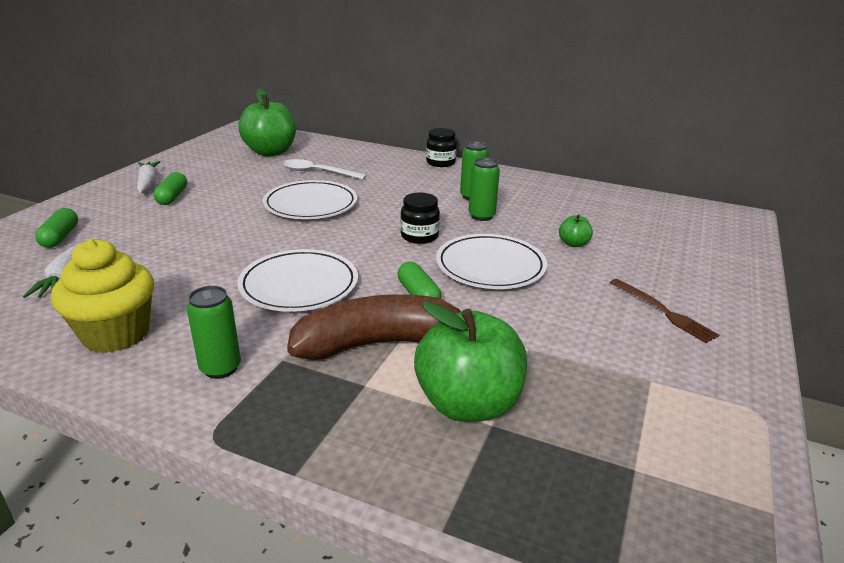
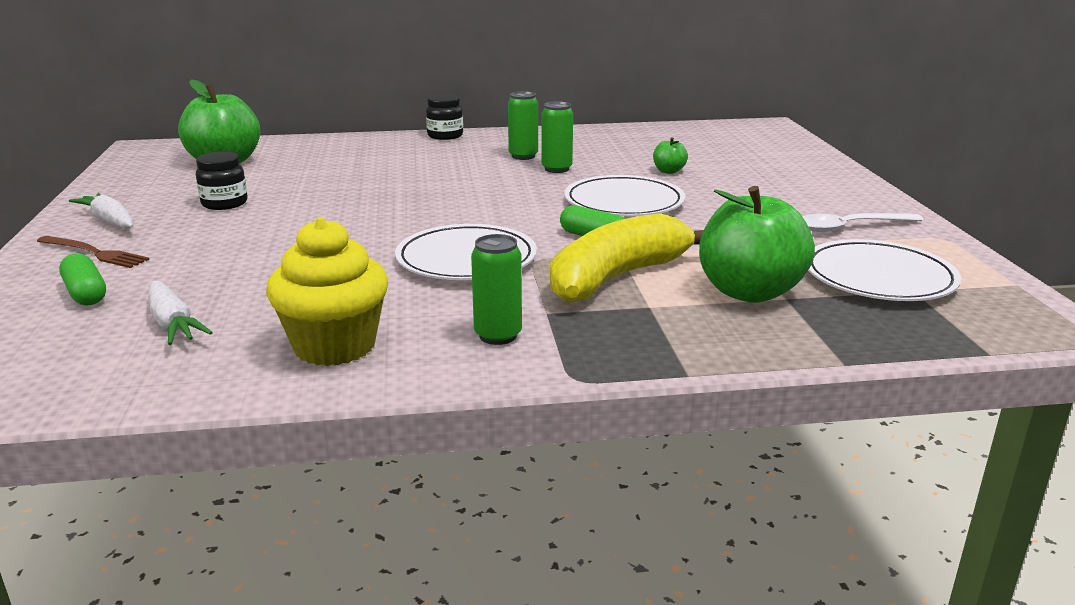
camera: 30 degrees left, 5 degrees down
(172, 197) = (172, 226): green capsule -> none
(310, 204) = (362, 196): white plate -> white plate (878, 277)
(318, 172) = (320, 169): white spoon -> white spoon (850, 227)
(380, 344) = (617, 277): brown banana -> yellow banana
(419, 236) = (522, 196): black jar -> black jar (224, 203)
(663, 312) = (802, 198): brown fork -> brown fork (94, 253)

